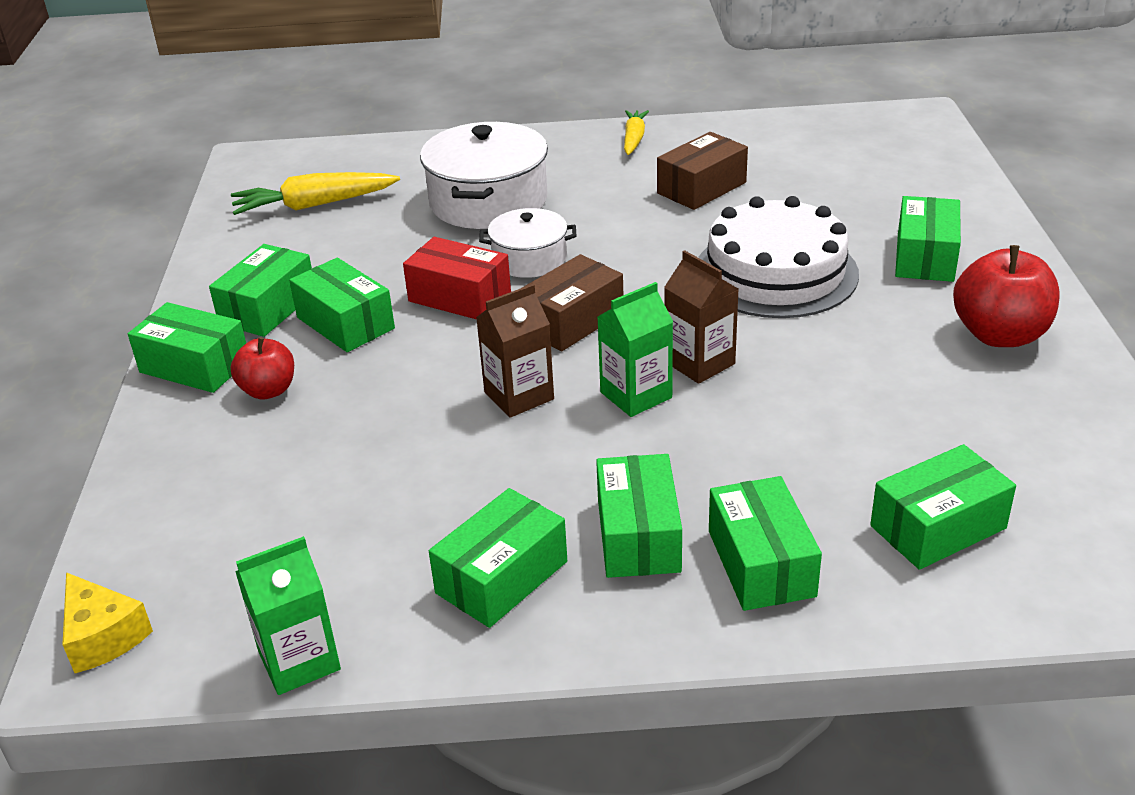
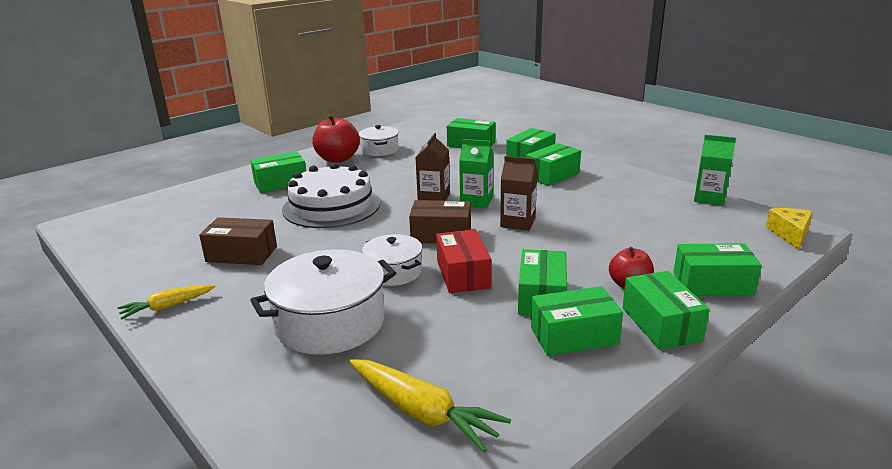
camera: 130 degrees left, 10 degrees down
(502, 577) = (612, 186): green box -> green box (712, 284)
(1013, 396) = (380, 150): none -> white pot

